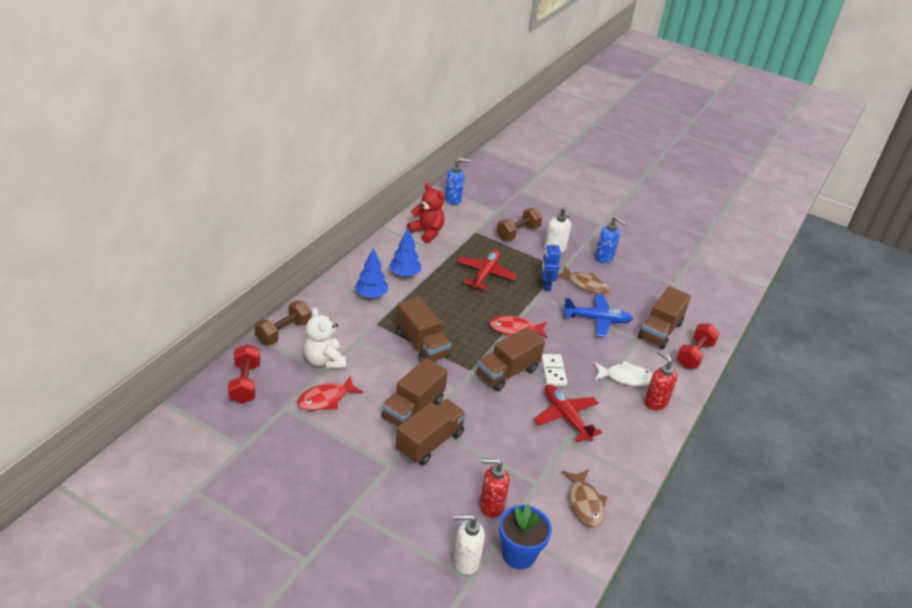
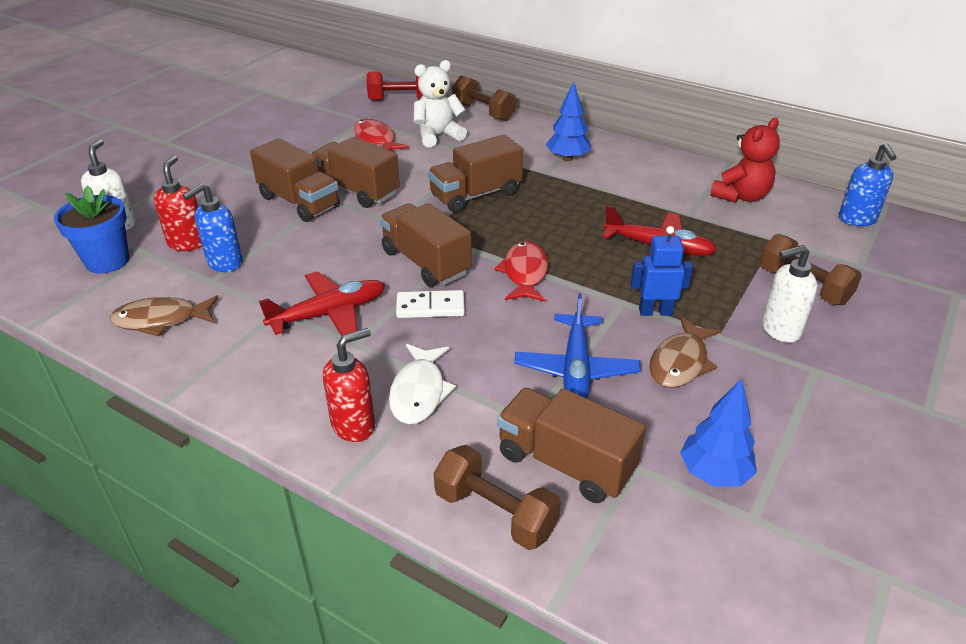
camera: 95 degrees right, 0 degrees up
(404, 274) = (624, 180): blue tree -> blue tree (713, 473)
(604, 258) = (790, 400): blue soap dispenser -> blue soap dispenser (224, 263)
(694, 355) = (495, 513): red dumbbell -> brown dumbbell

